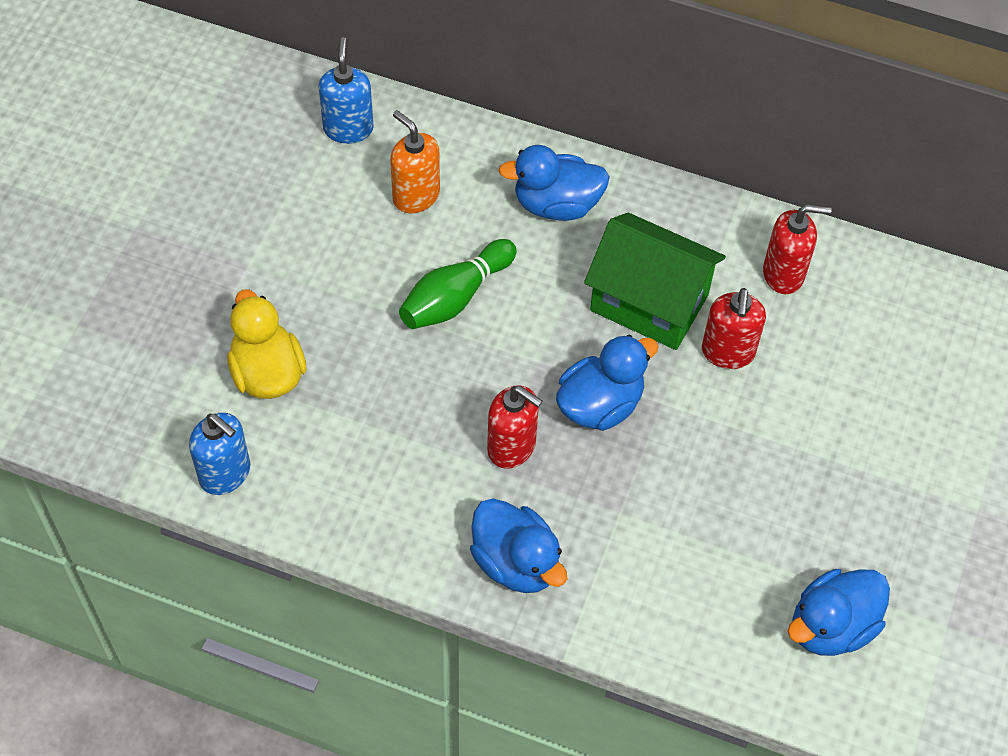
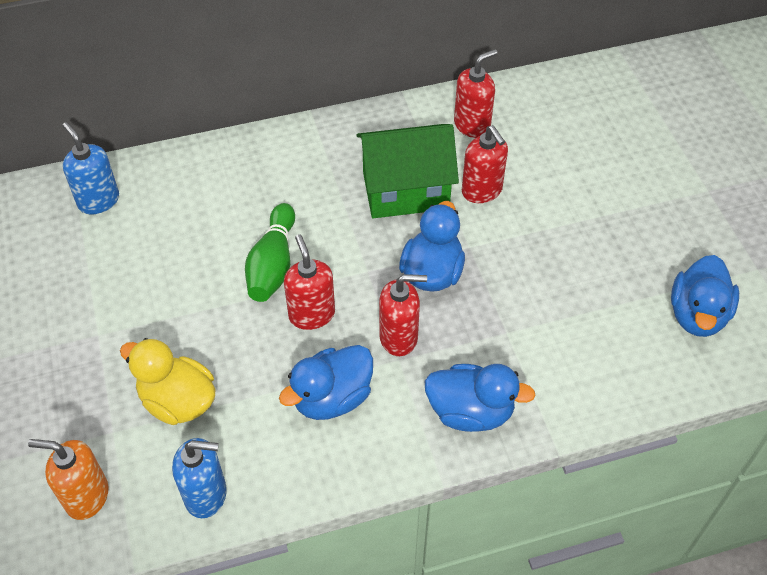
camera: 35 degrees left, 5 degrees down
(415, 196) = (187, 216): orange soap dispenser -> orange soap dispenser (86, 496)
(450, 370) = (311, 314): none -> red soap dispenser
(556, 204) = (290, 166): blue duck -> blue duck (332, 398)

